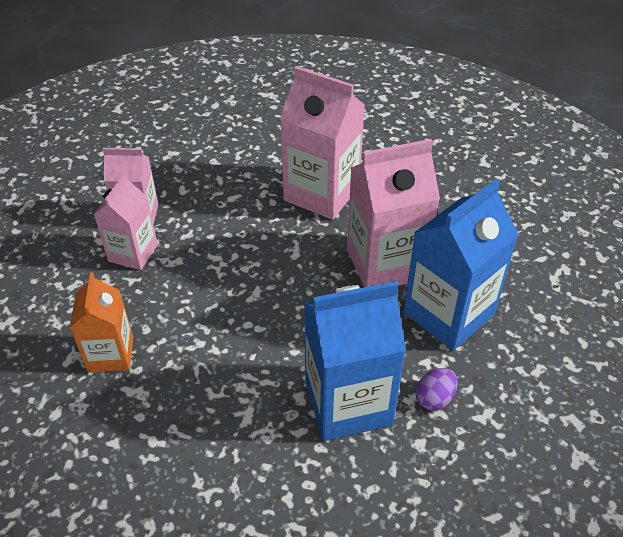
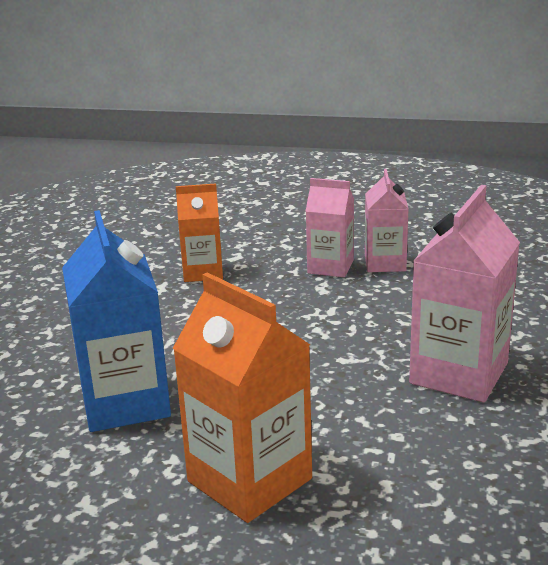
camera: 90 degrees right, 20 degrees down
(385, 264) = (335, 427): pink carton -> none
(434, 398) = (119, 464): purple egg -> none
(448, 314) = (249, 480): blue carton -> orange carton

